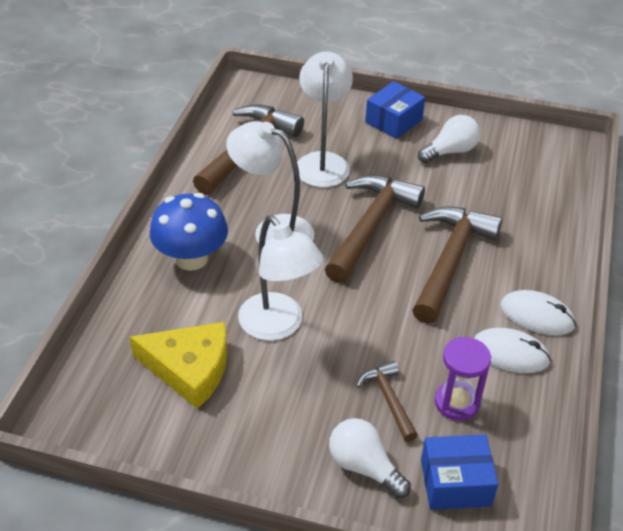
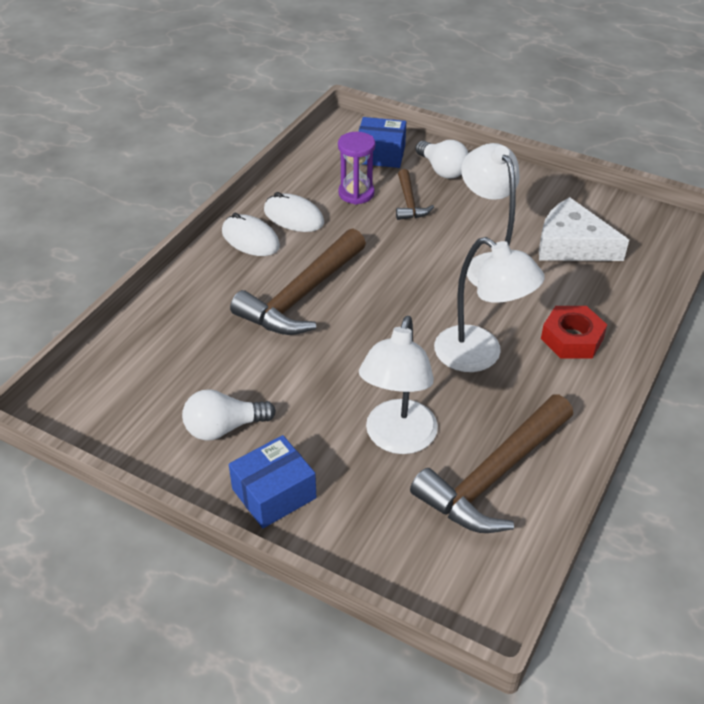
camera: 165 degrees left, 0 degrees up
(189, 369) = (572, 244): yellow cheese -> white cheese
(191, 258) = (572, 339): blue mushroom -> red nut
(370, 226) = (369, 344): brown hammer -> none

